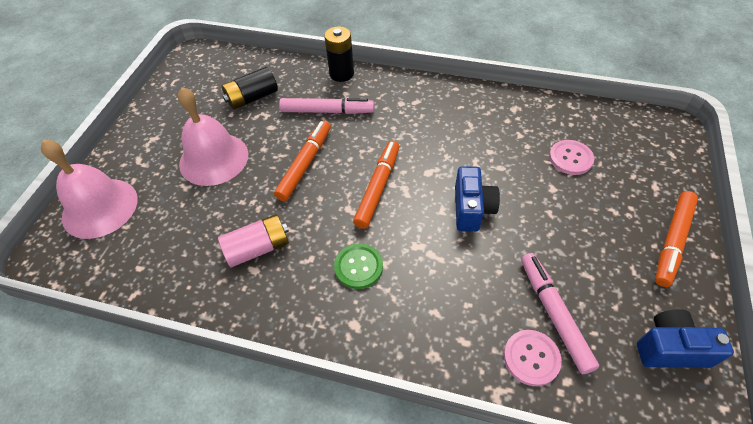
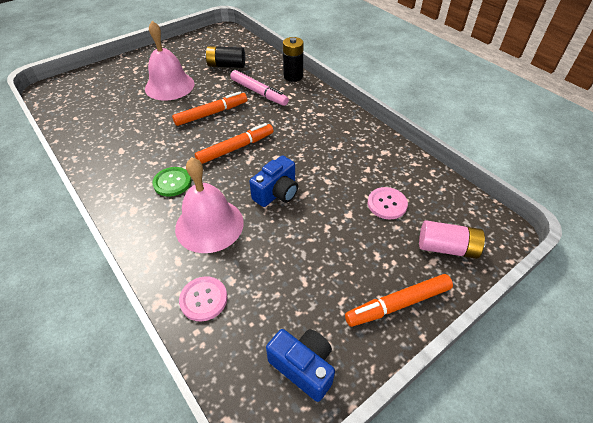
camera: 35 degrees right, 5 degrees down
(100, 207) = (93, 81): pink bell -> pink bell (209, 225)
(258, 248) = (136, 141): pink battery -> pink battery (447, 248)
(553, 314) = (250, 286): pink marker -> none

